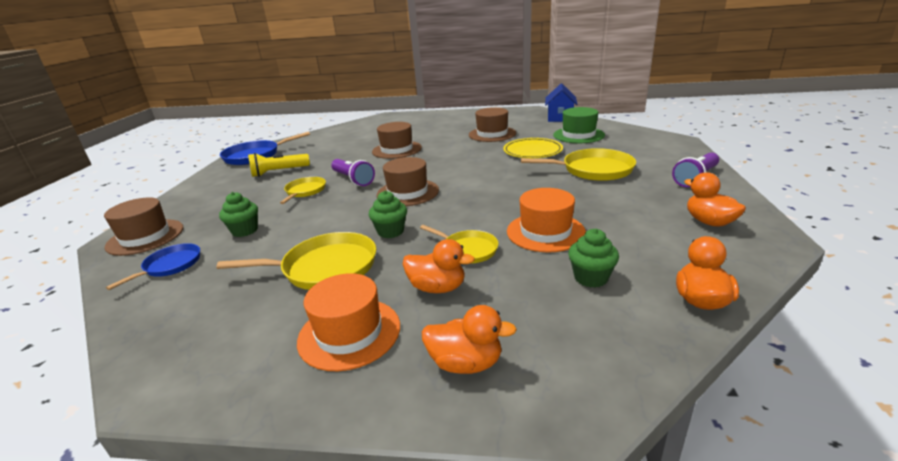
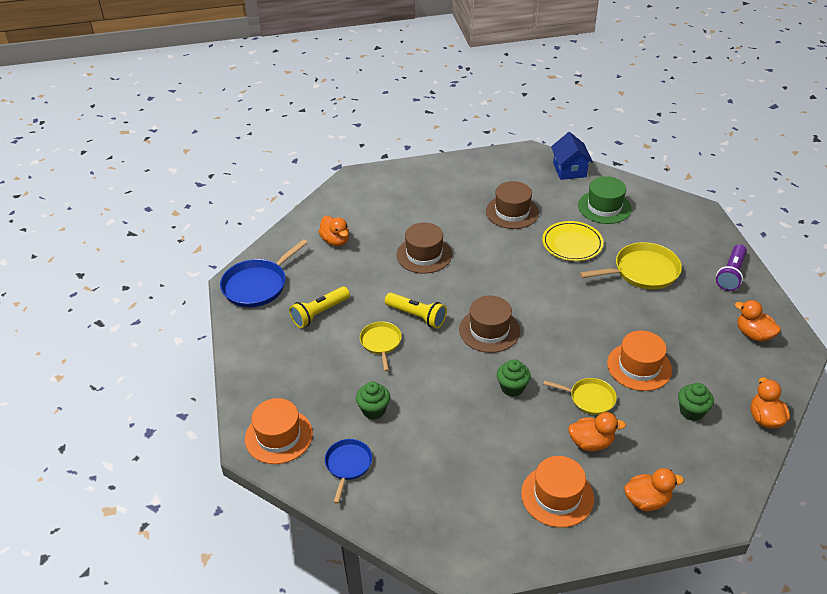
camera: 20 degrees left, 15 degrees up
(145, 237) = (279, 436): brown hat -> orange hat
(325, 267) = (489, 440): yellow pan -> none
(338, 140) = (335, 241): none -> orange duck
(353, 179) = (417, 316): purple flashlight -> yellow flashlight

